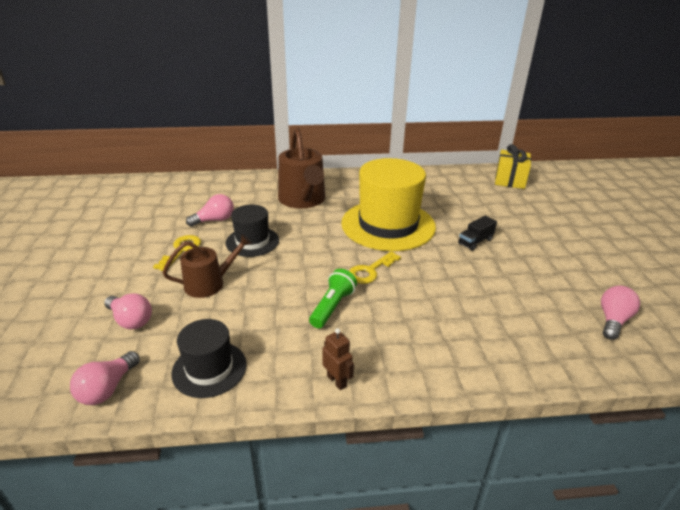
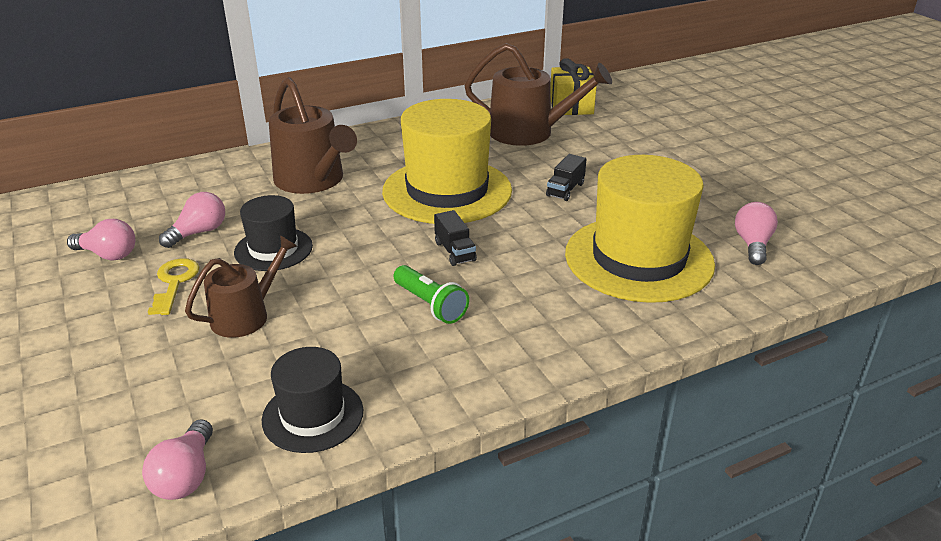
camera: 20 degrees left, 0 degrees up
(131, 320) = (160, 388): pink light bulb -> pink light bulb (108, 255)
(332, 307) = (430, 305): green flashlight -> green flashlight turned 135 degrees clockwise
(337, 381) = (483, 385): brown robot -> none
(370, 270) = (455, 251): yellow key -> black truck
(468, 194) = (529, 132): none -> brown watering can
(508, 309) = (638, 258): none -> yellow hat

